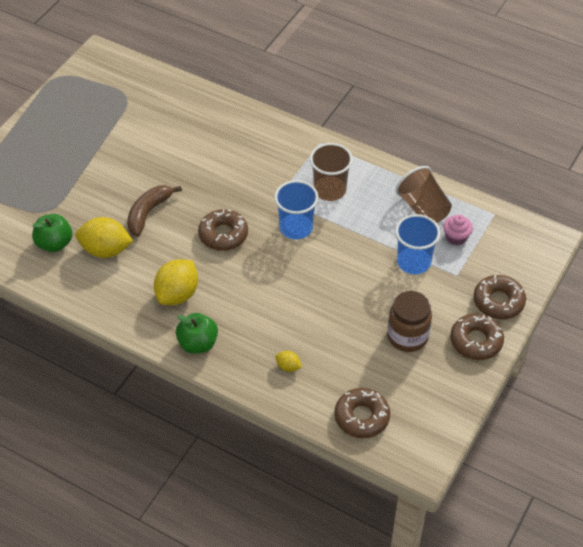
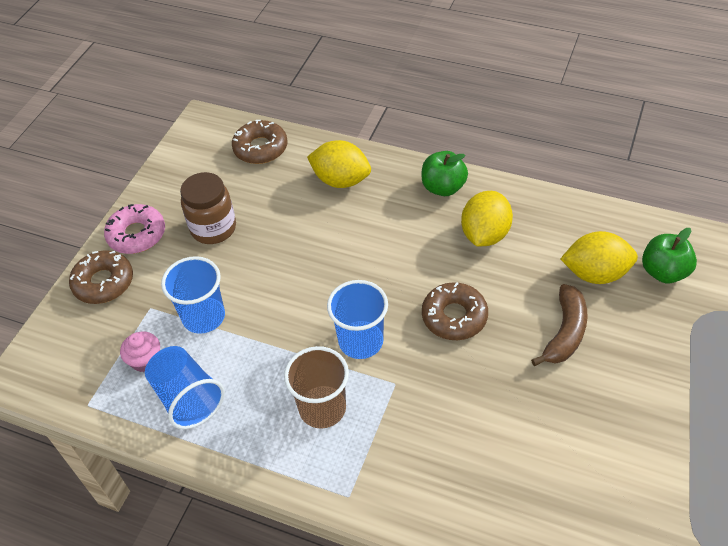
camera: 175 degrees right, 0 degrees up
(288, 367) = (341, 180): yellow lemon -> yellow lemon, size x2.13
(423, 208) = (187, 398): brown cup -> blue cup
(476, 341) = (137, 235): brown donut -> pink donut

